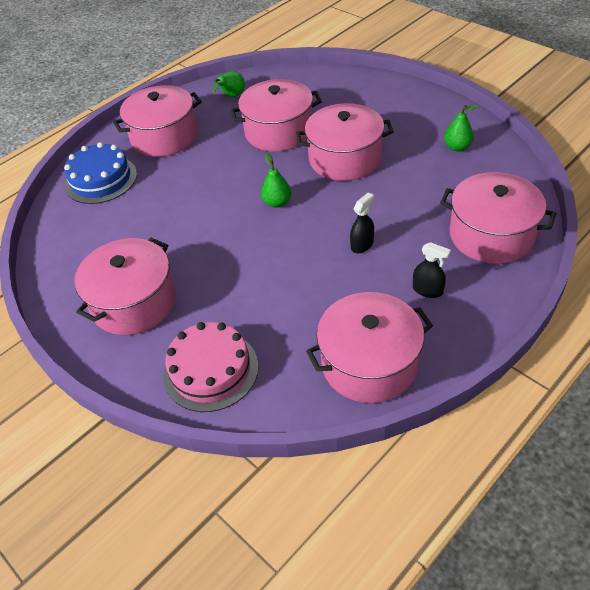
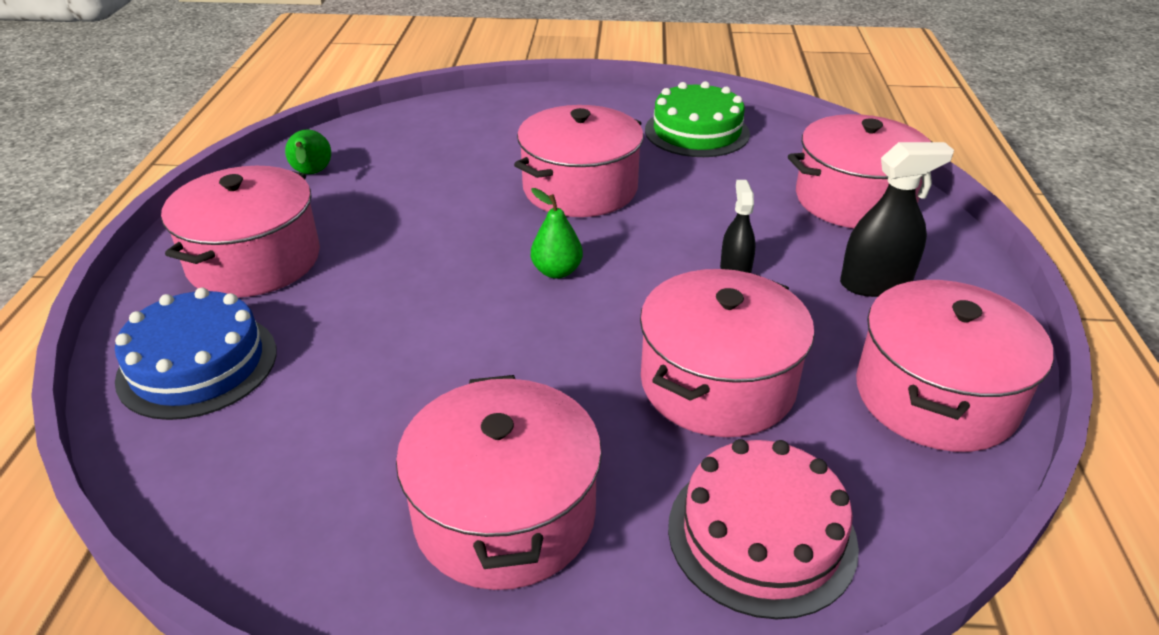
camera: 45 degrees left, 10 degrees down
(279, 131) = (444, 190): pink pot -> pink pot (717, 383)
(427, 290) = (875, 283): black spray bottle -> black spray bottle, size x1.59
(457, 147) = (697, 132): green pear -> green cake

